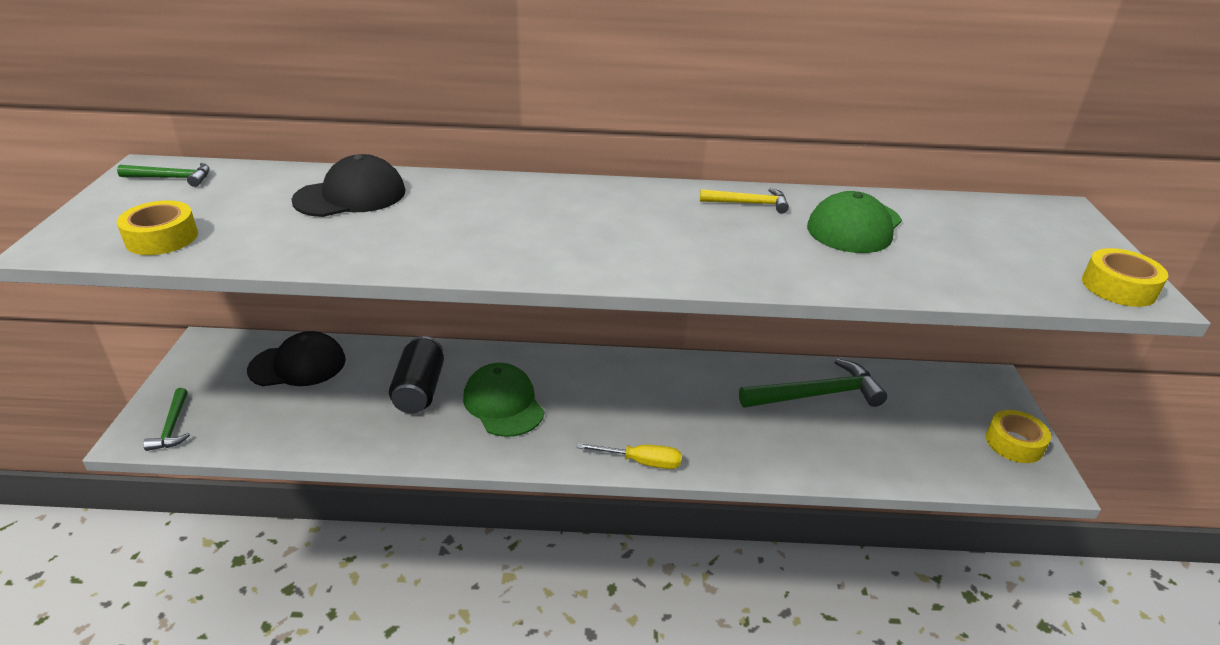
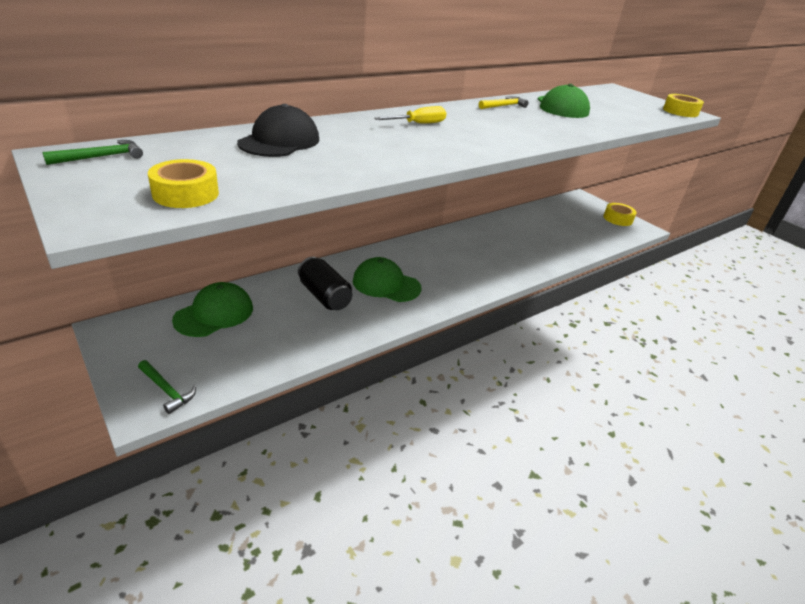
camera: 40 degrees left, 0 degrees up
(298, 365) = (214, 314): black cap -> green cap
(641, 462) = (494, 284): yellow screwdriver -> yellow screwdriver (418, 124)
(817, 395) = (527, 225): green hammer -> none

